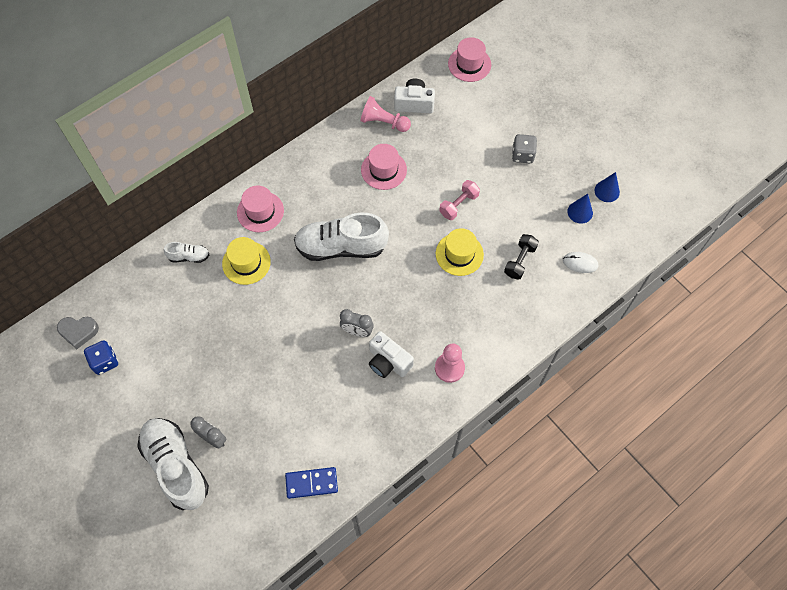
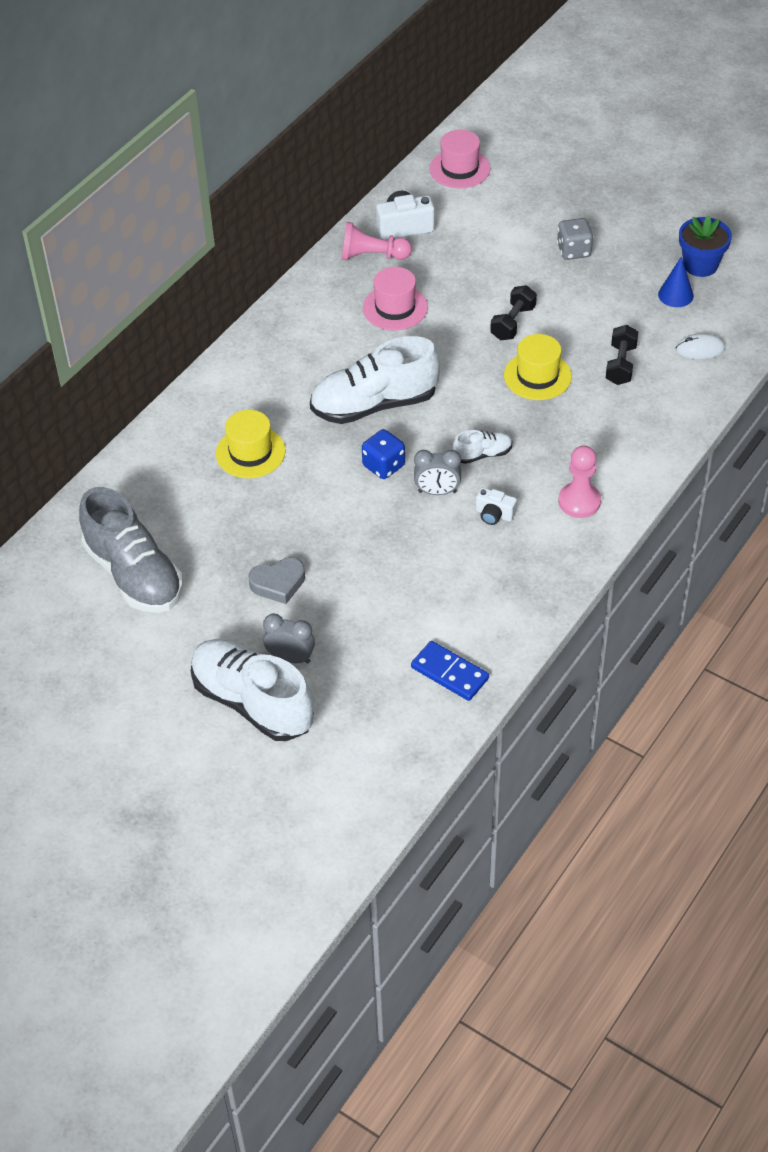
camera: 15 degrees left, 15 degrees down
(78, 332) = (45, 586): grey heart -> grey heart (278, 583)
(105, 361) = (98, 610): blue dice -> blue dice (384, 466)
(137, 340) = (134, 574): none -> grey shoe
(189, 257) = (166, 464): white shoe -> white shoe (482, 454)
(260, 211) = (245, 391): pink hat -> none
(311, 483) = (449, 673): blue domino -> blue domino turned 60 degrees clockwise
(388, 361) = (494, 514): white camera -> white camera, size x0.61
(458, 205) = (513, 323): pink dumbbell -> black dumbbell
(607, 191) = (700, 265): blue cone -> blue flower pot

